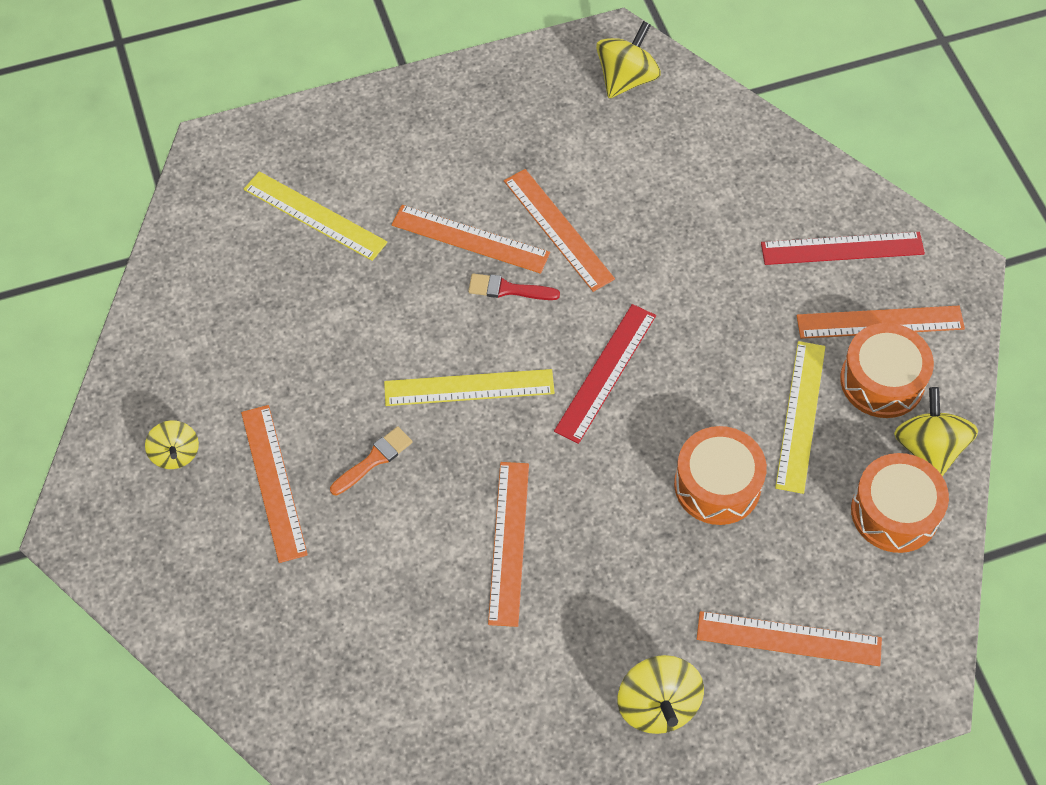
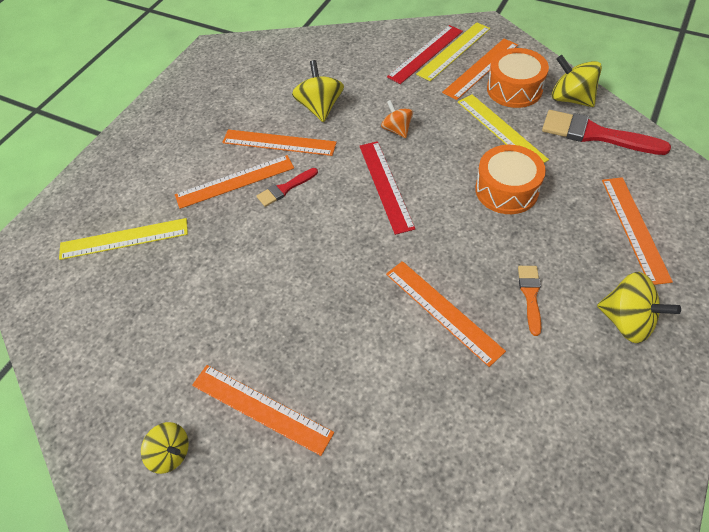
camera: 40 degrees left, 5 degrees down
(374, 460) = (311, 337): orange brush -> orange brush (530, 295)
(469, 388) = (321, 252): yellow ruler -> yellow ruler (454, 51)
(626, 79) = (236, 60): yellow spinning top -> yellow spinning top (320, 107)
(692, 319) = (397, 130): none -> orange spinning top
(789, 638) = (634, 228): orange ruler -> orange ruler turned 60 degrees counterclockwise
(894, 512) = (595, 134): orange drum -> red brush

